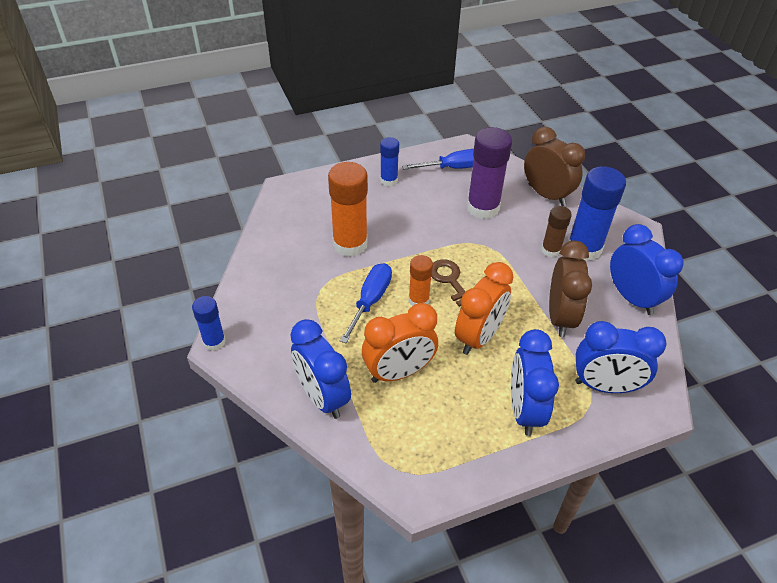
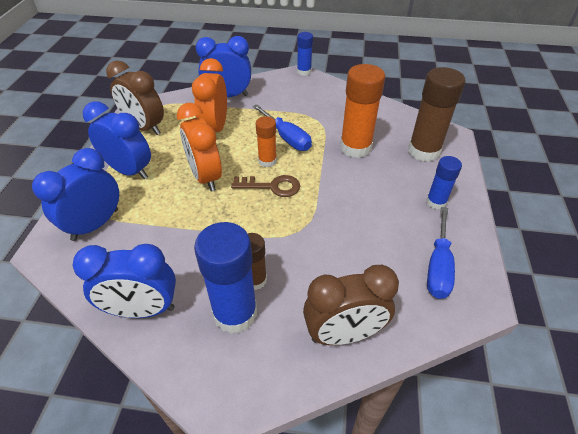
camera: 120 degrees right, 0 degrees up
(323, 199) = (424, 151): none -> brown glue stick
(483, 208) = (353, 256): purple glue stick -> none
(560, 317) = (176, 236): brown clock -> brown clock (145, 127)

